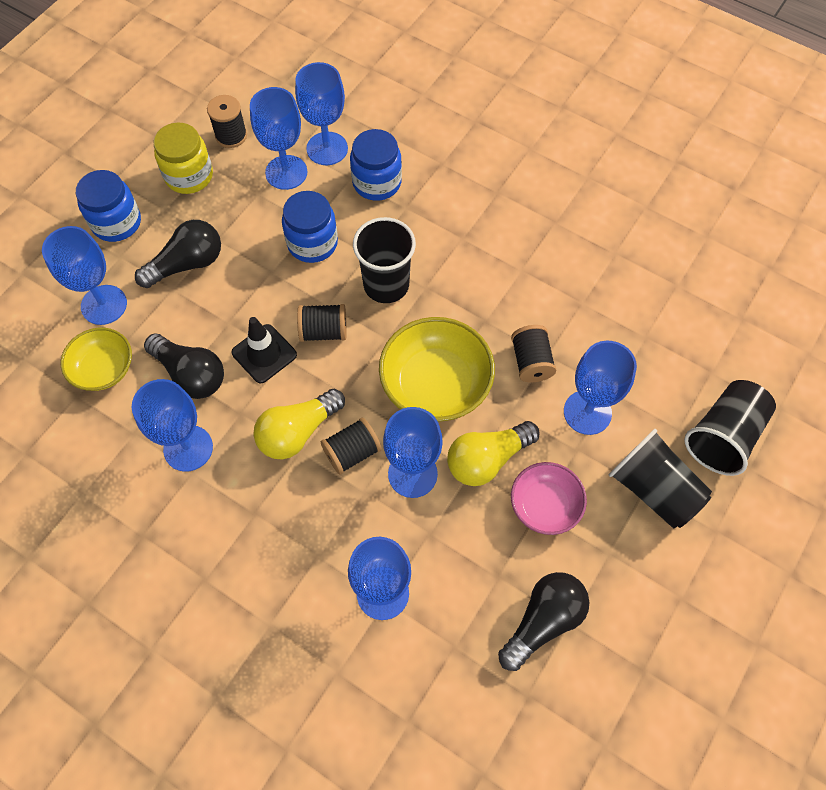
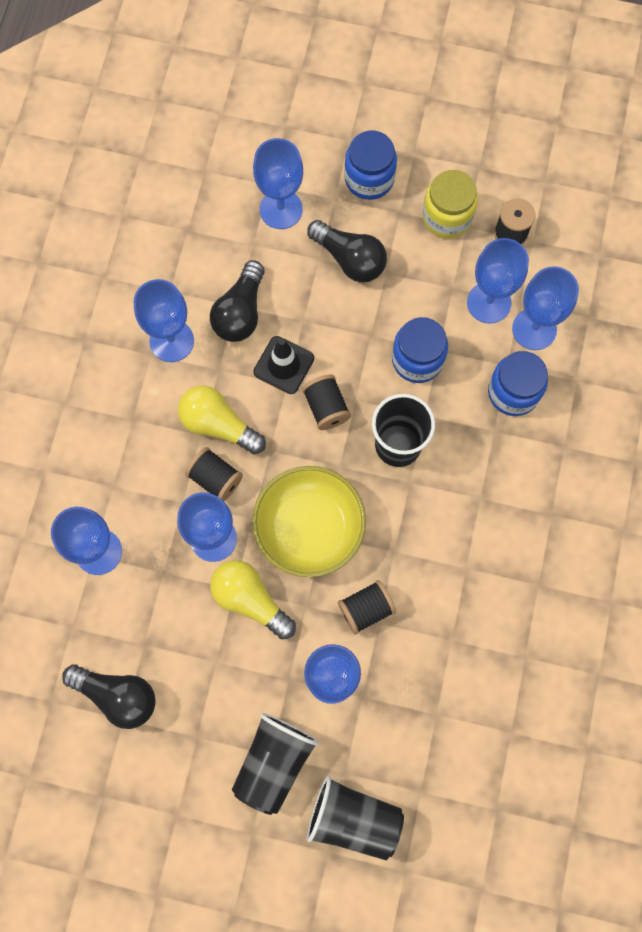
camera: 70 degrees right, 10 degrees up
(103, 369) = (220, 239): yellow bowl -> none
(545, 505) = (224, 666): pink bowl -> none

